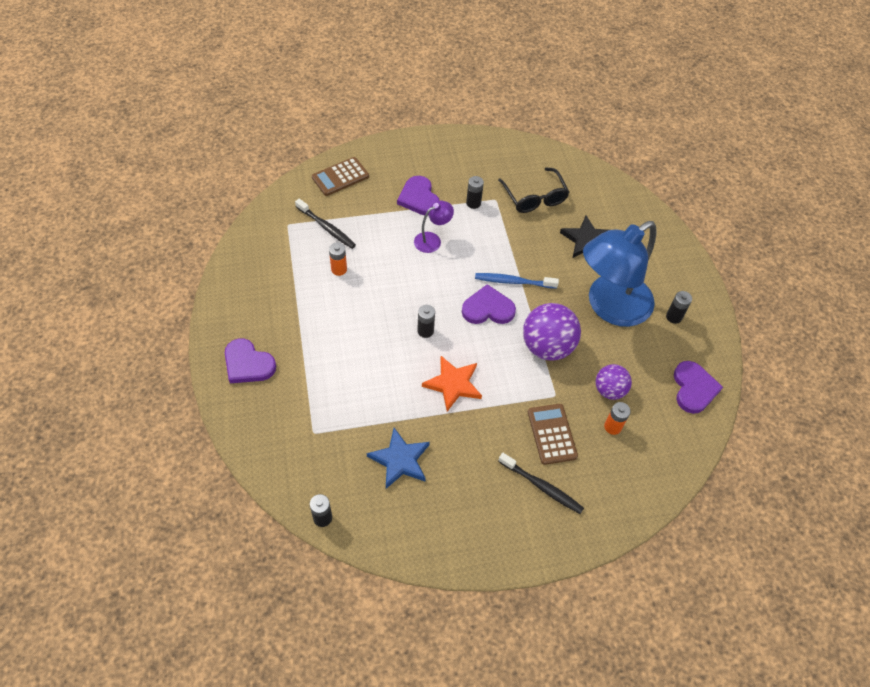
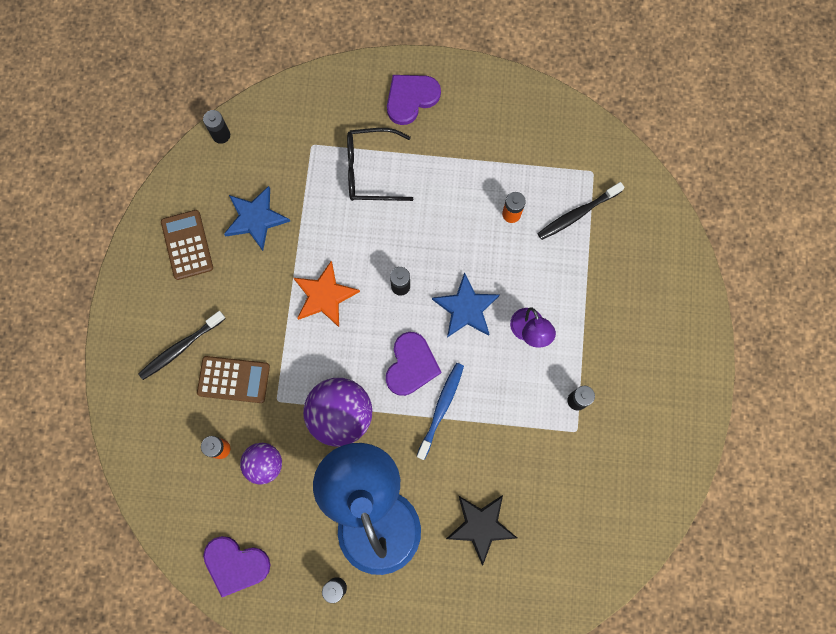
camera: 110 degrees right, 20 degrees up
(340, 177) = (657, 248): brown calculator -> brown calculator (187, 245)
(419, 198) = (600, 334): purple heart -> none
(428, 283) = (466, 308): none -> blue star
(534, 197) = (568, 484): black glasses -> black glasses (370, 170)

